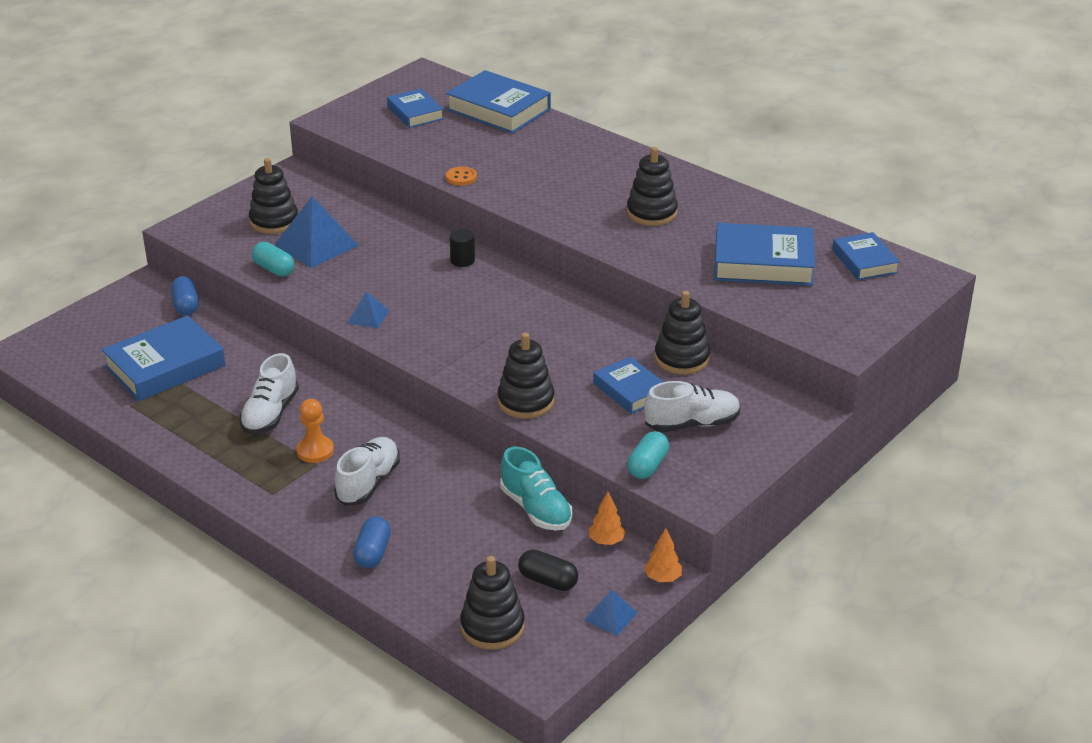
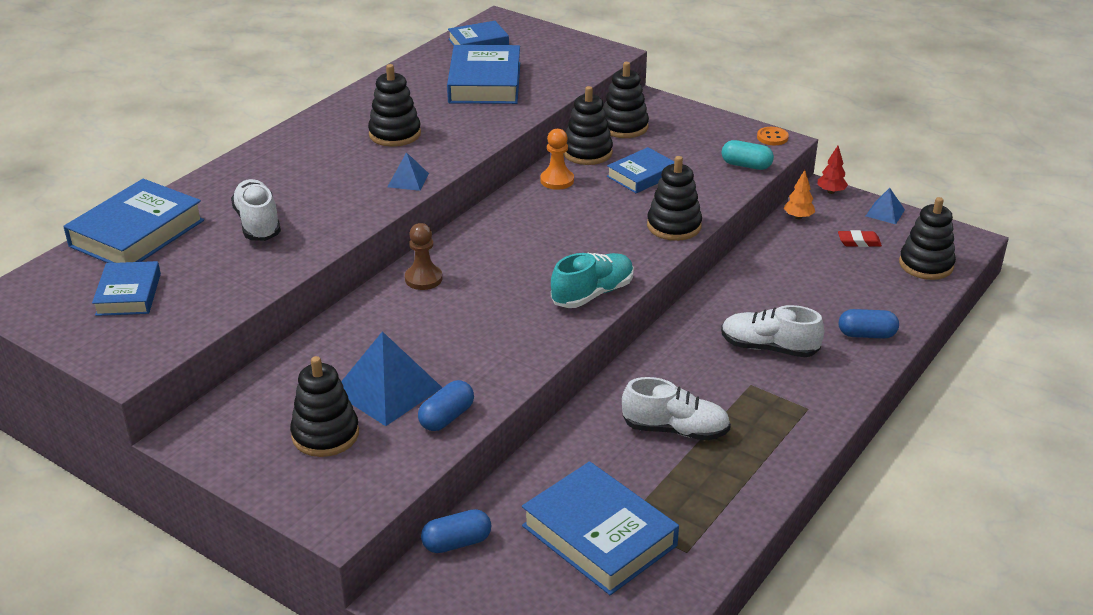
camera: 95 degrees left, 0 degrees up
(274, 269) = (446, 417): turquoise capsule -> blue capsule
(315, 451) = (730, 388): orange pawn -> orange pawn (557, 180)
(368, 316) = (544, 332): blue pyramid -> blue pyramid (408, 180)
(415, 113) = (128, 294): blue book -> blue book turned 60 degrees counterclockwise
(461, 177) = (309, 247): orange button -> orange button (772, 137)
(462, 260) = (423, 279): black cylinder -> brown pawn
(536, 509) = (771, 252): turquoise shoe -> turquoise shoe (592, 294)
(548, 581) = (859, 242): black capsule -> red eraser
(663, 578) = (831, 192): orange tree -> red tree
(692, 424) = (682, 147): white shoe -> white shoe (258, 223)
(741, 387) = (624, 127): none -> black stacking toy

